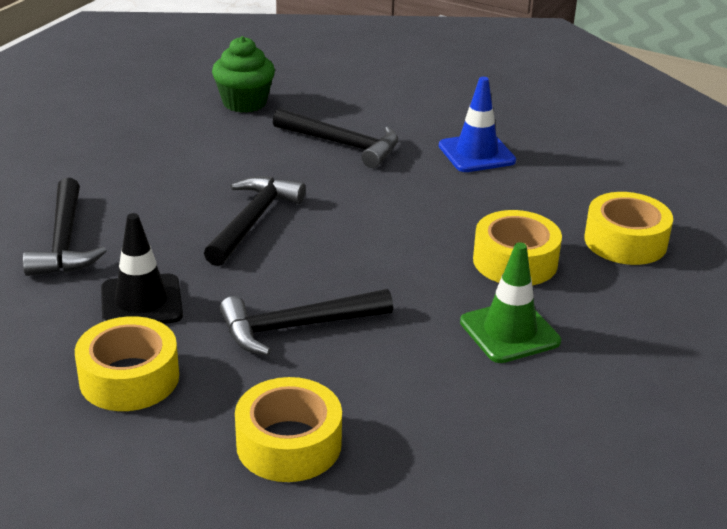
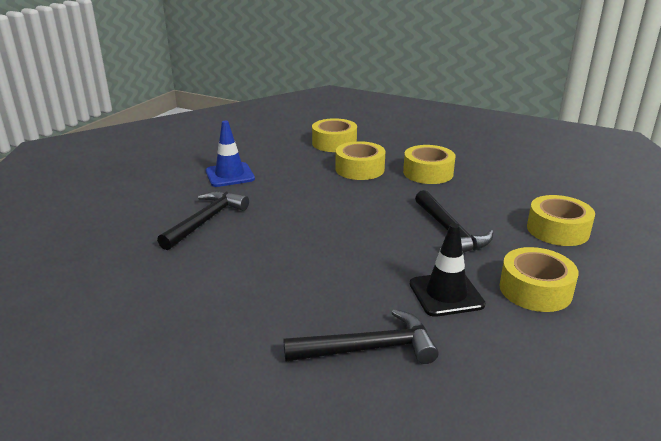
camera: 90 degrees left, 5 degrees down
(244, 103) = (109, 269): green cupcake -> none
(253, 221) = (323, 253): black hammer -> none
(509, 332) = (428, 173): green traffic cone -> yellow tape

